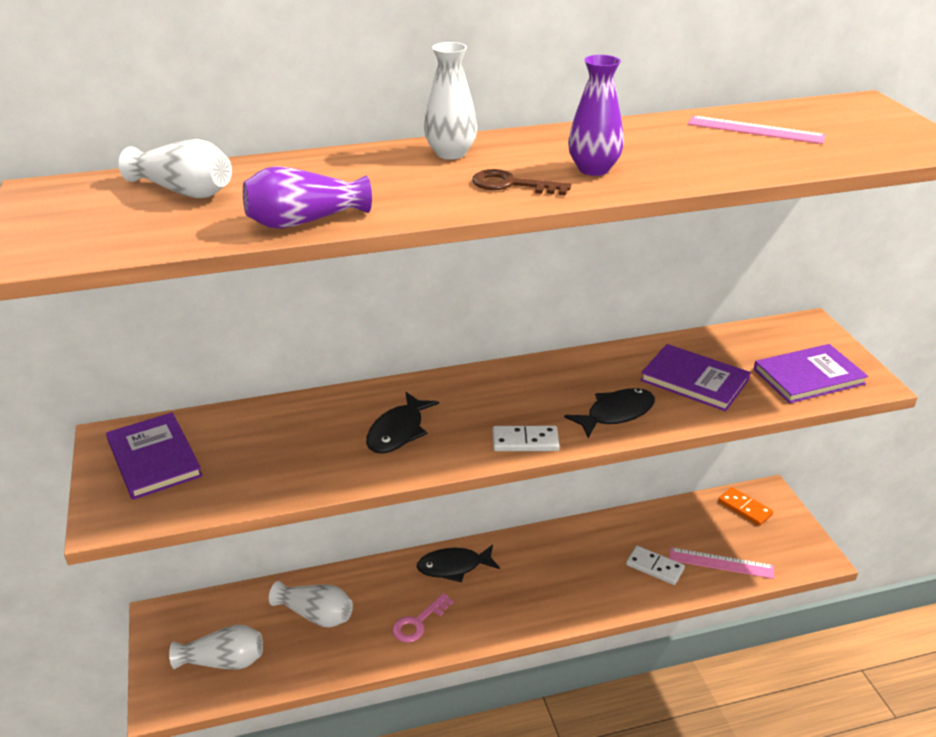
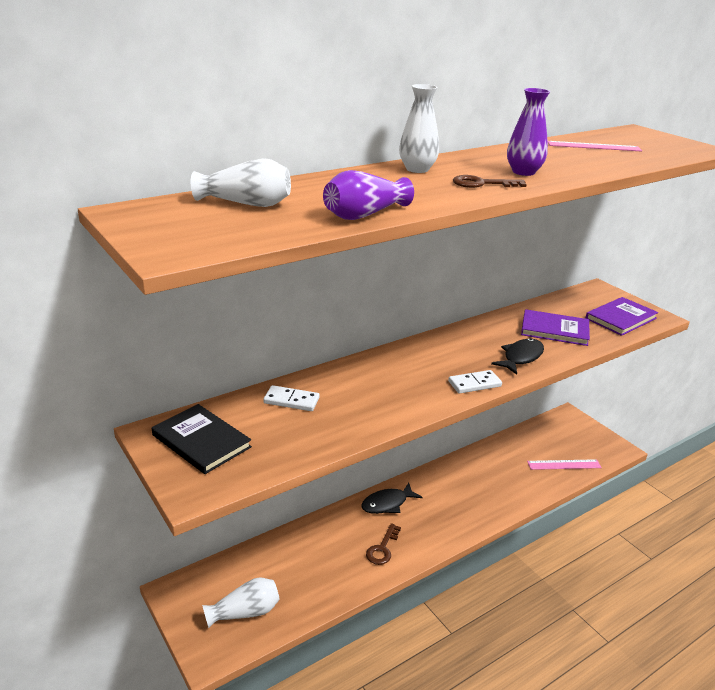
camera: 20 degrees left, 5 degrees down
(154, 458) = (201, 441): purple book -> black book
(316, 614) = (301, 560): white vase -> none
(398, 432) = (381, 392): black fish -> none
(418, 622) = (382, 548): pink key -> brown key
(654, 567) = (524, 476): white domino -> white domino (291, 400)
(744, 508) = (559, 427): orange domino -> none

